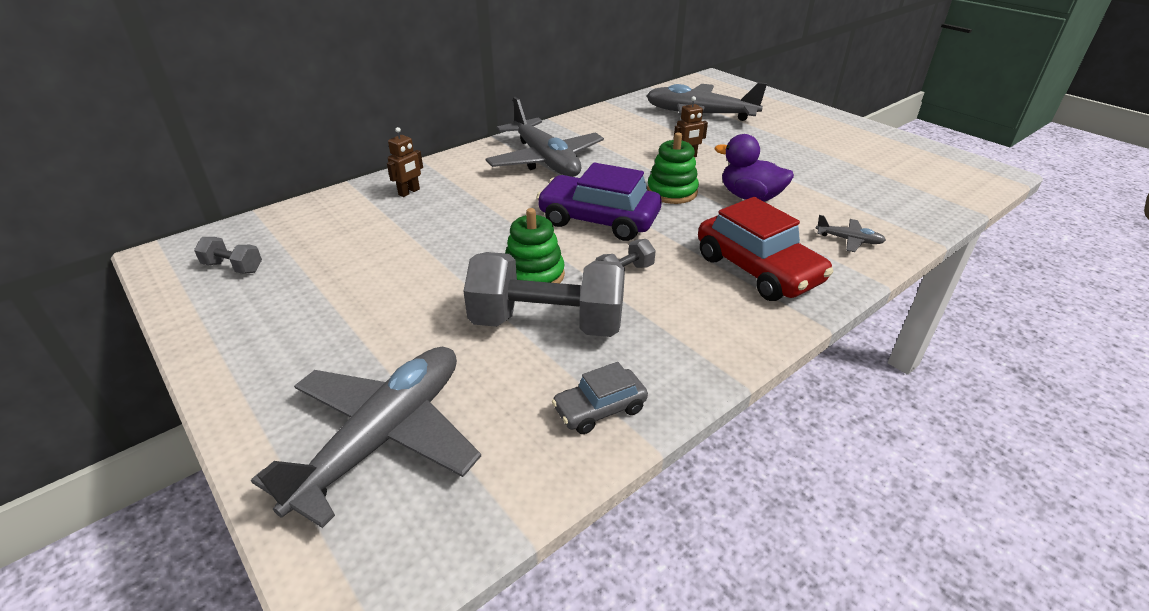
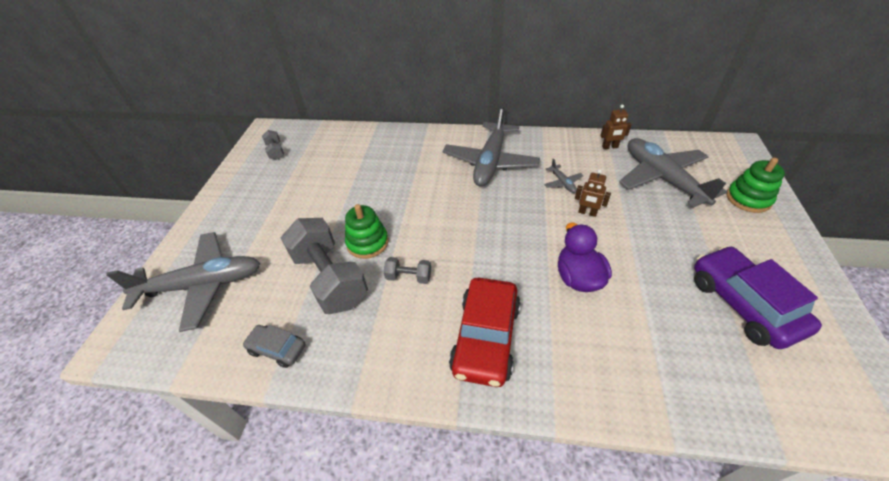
camera: 50 degrees right, 10 degrees up
(409, 192) = (392, 146): brown robot -> brown robot (610, 147)
(598, 220) = (452, 228): purple car -> purple car (743, 304)
(672, 192) = (529, 236): green stacking toy -> green stacking toy (748, 199)
(849, 240) = (593, 371): grey plane -> grey plane (562, 183)

